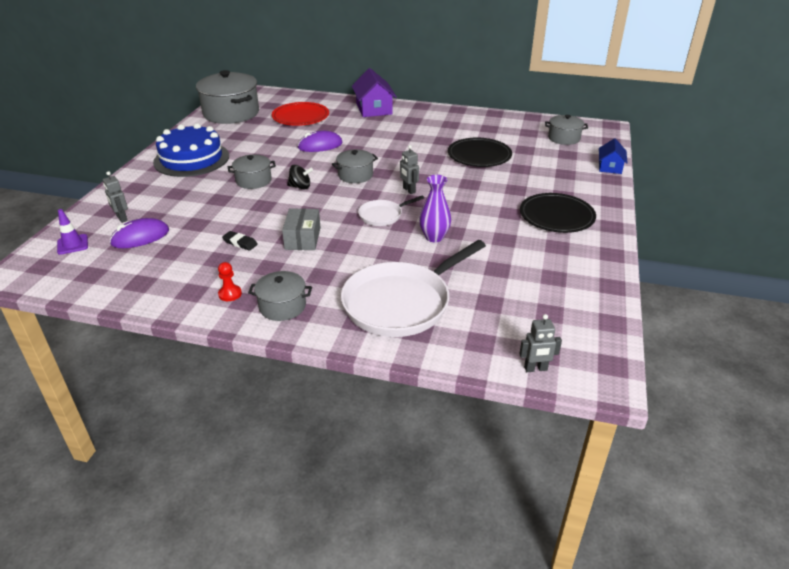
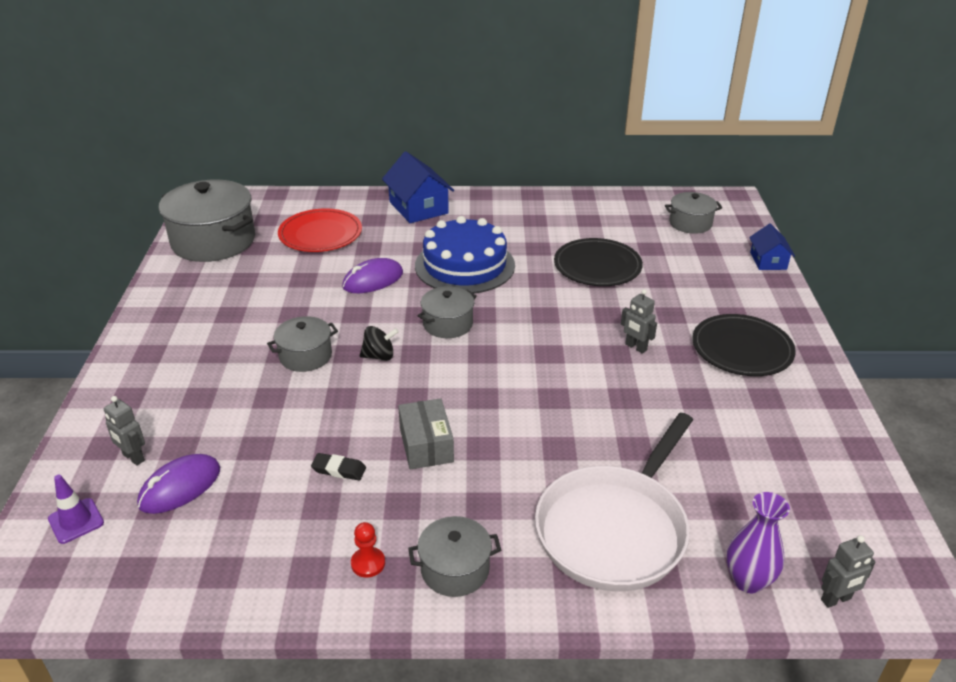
camera: 15 degrees left, 0 degrees up
(191, 159) = (192, 331): blue cake -> blue cake (464, 265)
(374, 109) = (418, 207): purple house -> blue house
(383, 215) = (518, 386): white pan -> none
(409, 190) = (533, 338): grey robot -> grey robot (635, 347)
(434, 237) = (605, 411): purple vase -> purple vase (748, 581)

